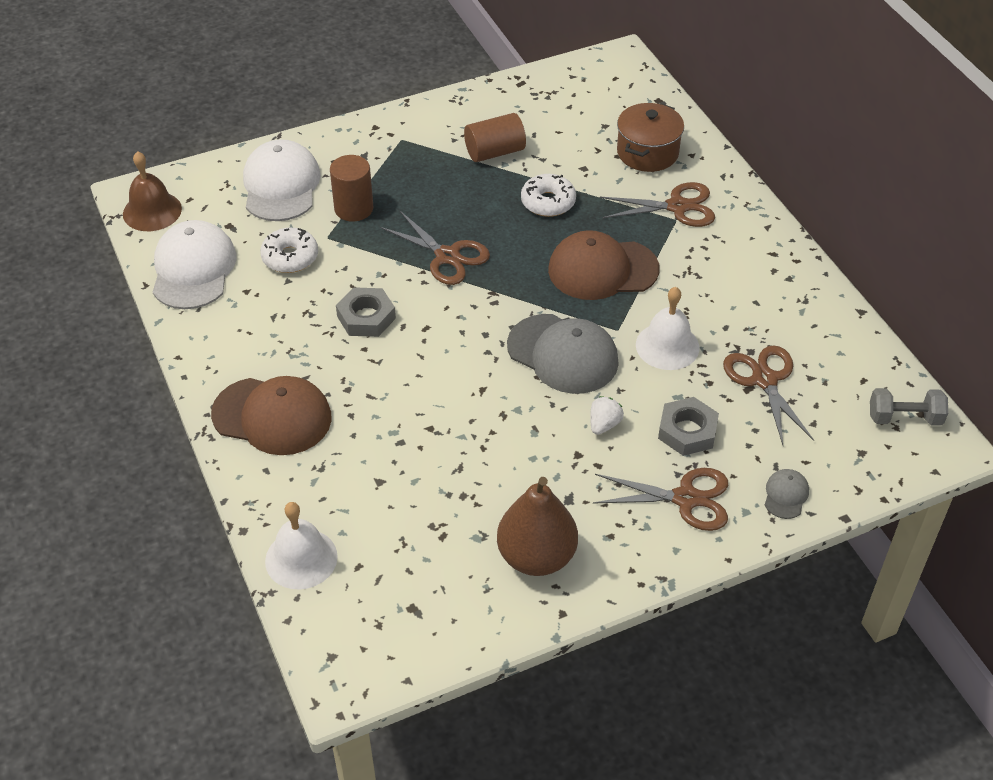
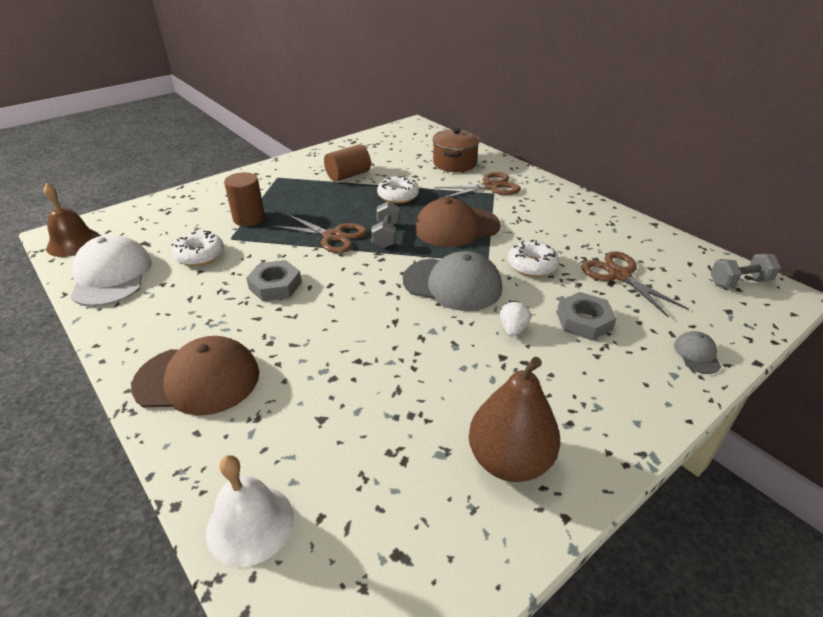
camera: 15 degrees left, 10 degrees down
(281, 185) = (186, 213): white cap -> none
(511, 267) = (386, 235): none -> grey dumbbell
(667, 346) = (532, 265): white bell -> white donut
(686, 499) = (617, 375): brown scissors -> none

